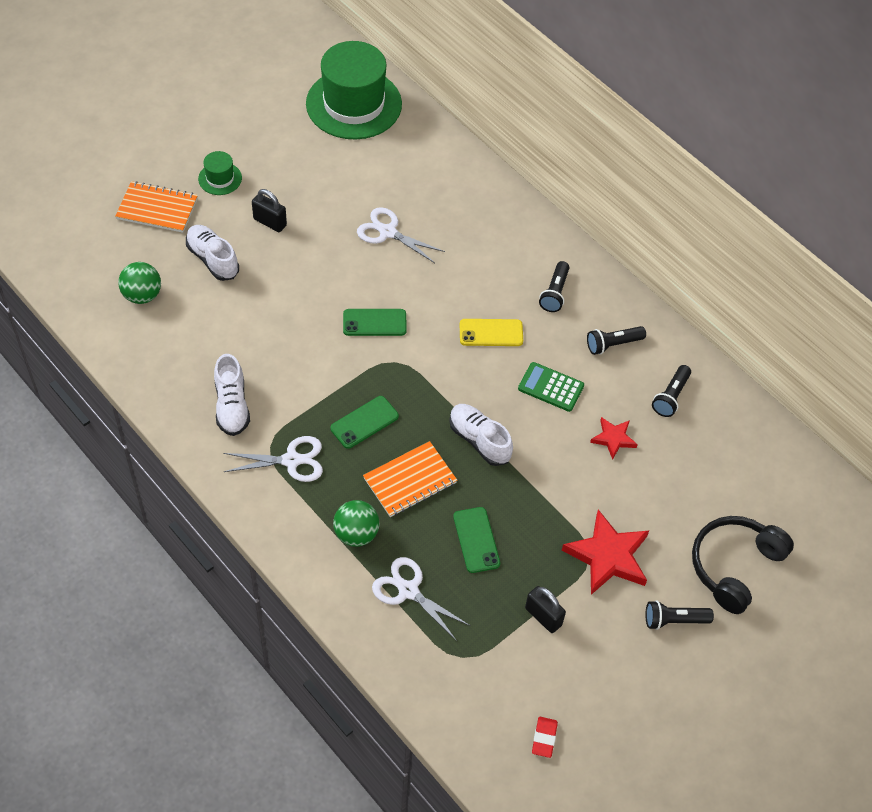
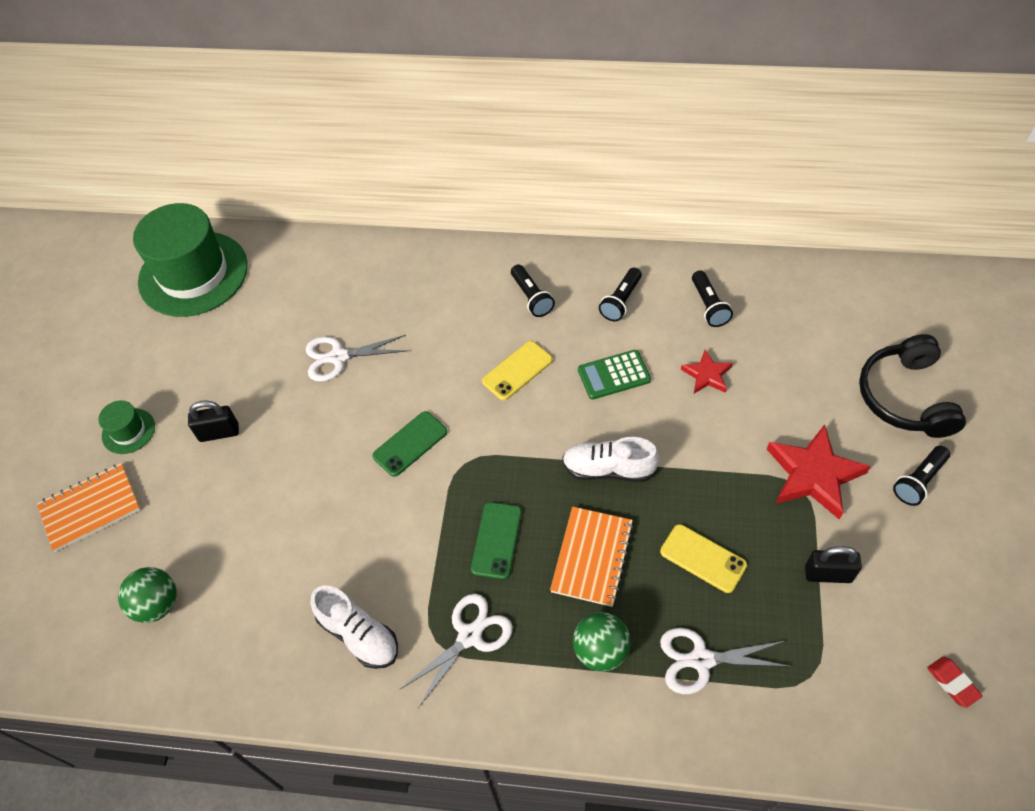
camera: 35 degrees left, 0 degrees up
(213, 259) = (197, 511): white shoe -> none
(476, 540) = (703, 558): green phone -> yellow phone

